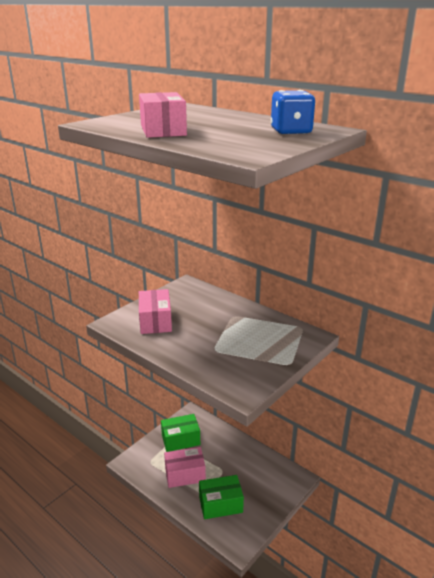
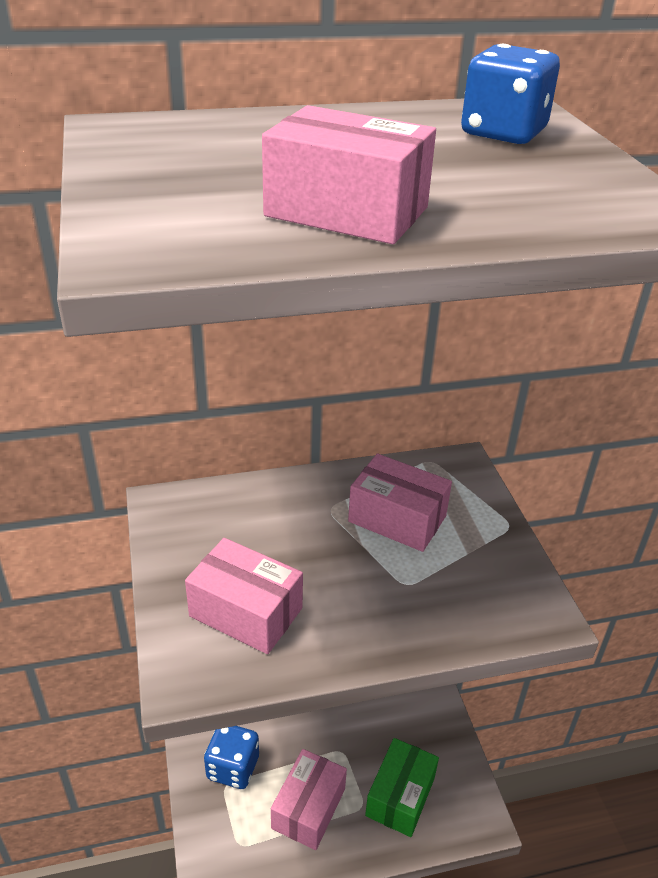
camera: 55 degrees left, 10 degrees up
(180, 440) = (233, 767): green box -> blue dice
(250, 333) = (397, 519): none -> pink box

